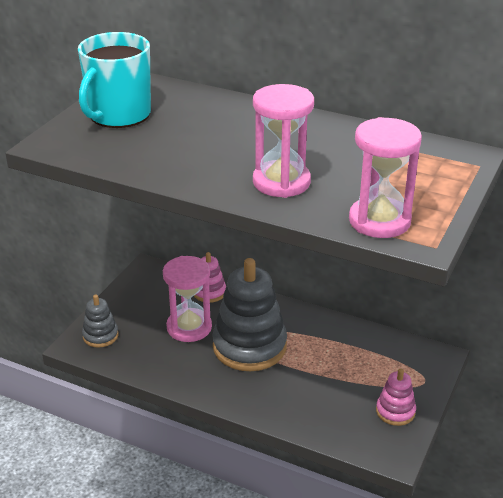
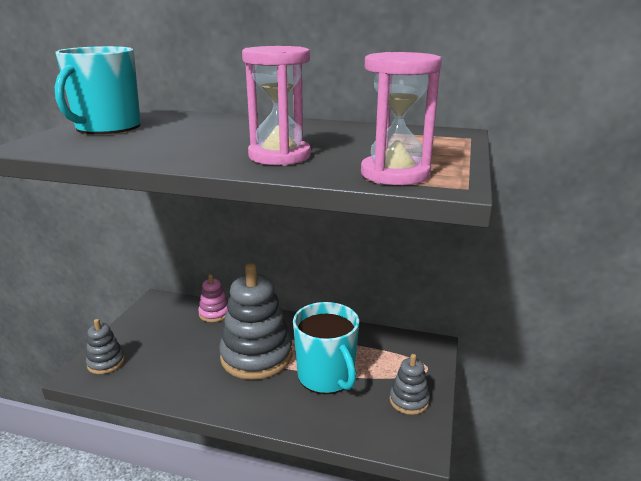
camera: 10 degrees left, 10 degrees down
(189, 327) = (196, 345): pink hourglass -> none
(318, 376) = (326, 376): none -> turquoise mug
(395, 411) = (409, 400): pink stacking toy -> grey stacking toy

